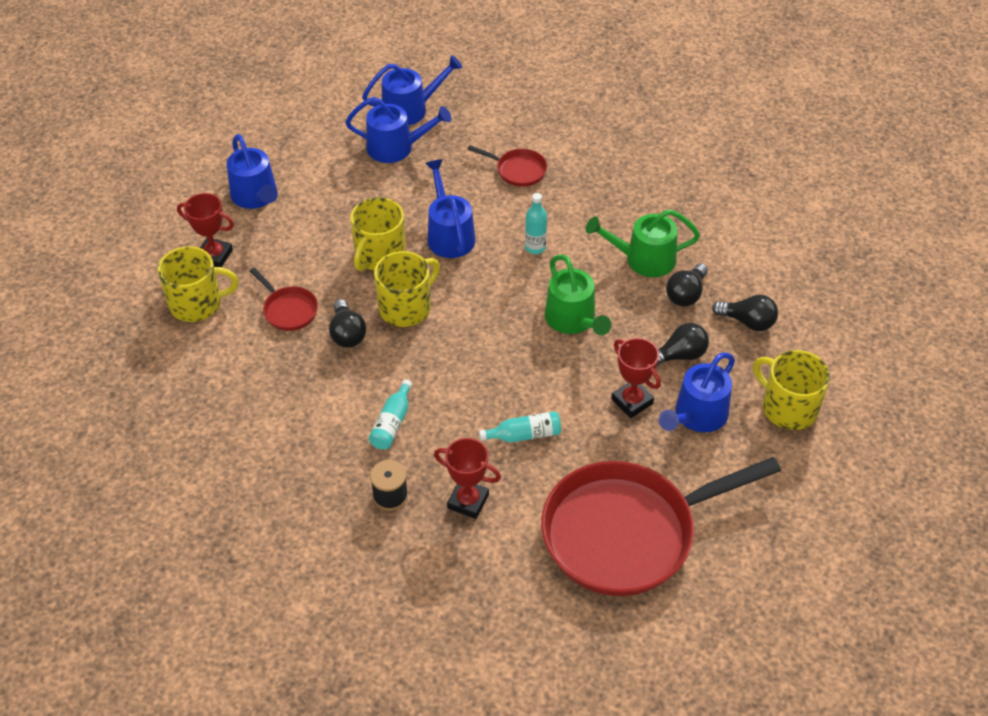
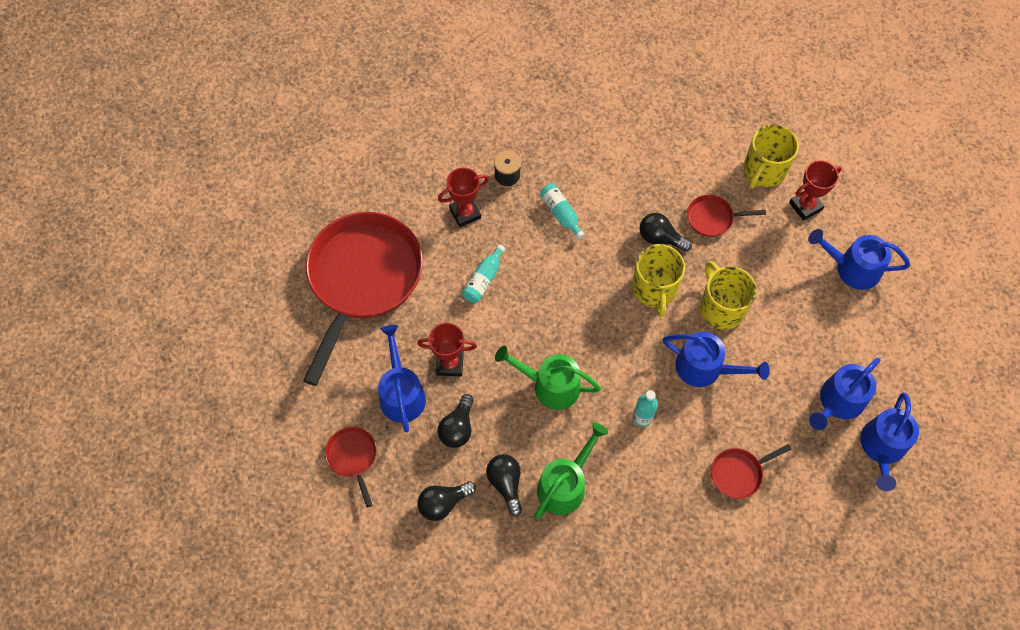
camera: 130 degrees right, 15 degrees up
(788, 408) = (353, 457): yellow mug -> red pan

